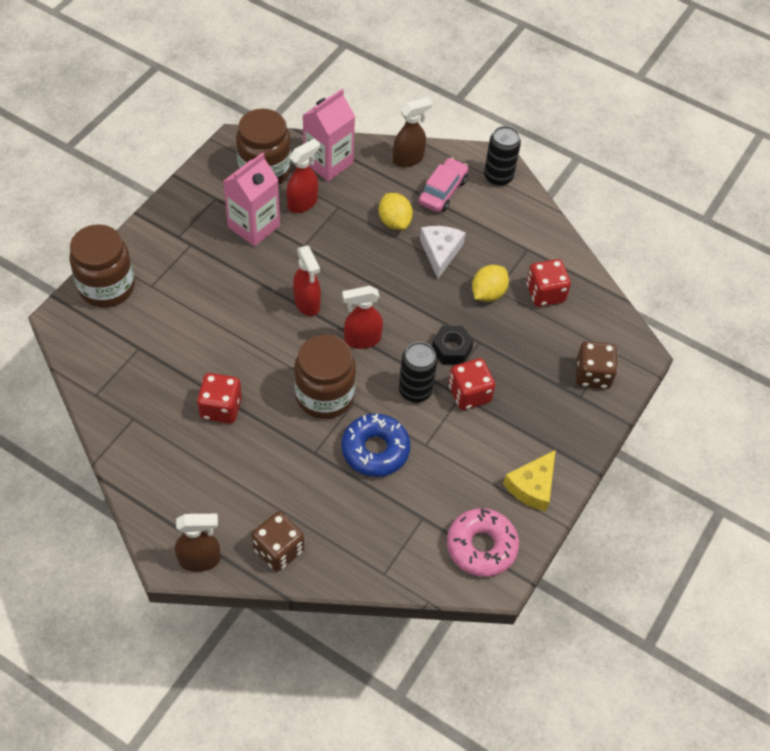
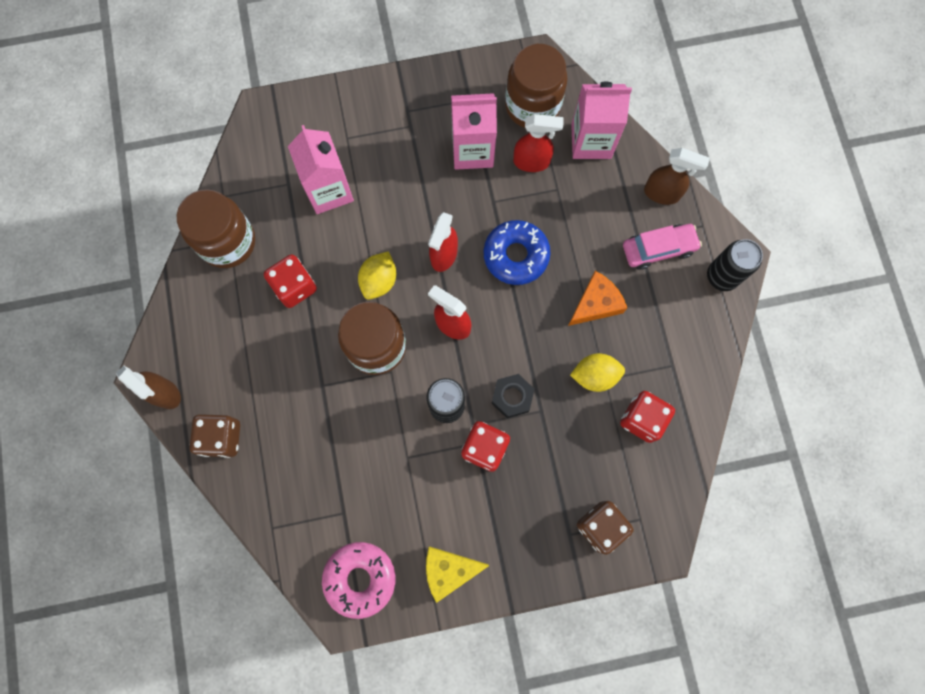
camera: 50 degrees right, 20 degrees up
(107, 287) = (315, 111): brown jar -> brown jar (227, 242)
(176, 328) = (329, 191): none -> pink carton
(375, 450) = (366, 426): blue donut -> blue donut (516, 255)
(394, 222) = (588, 242): yellow lemon -> yellow lemon (379, 281)
(440, 252) = (595, 303): white cheese -> orange cheese

